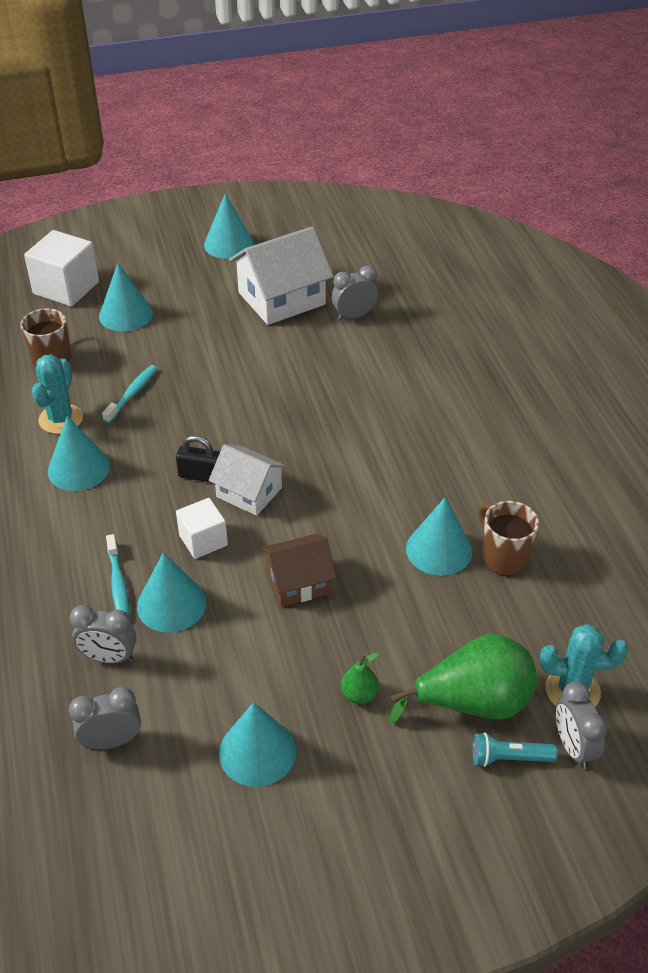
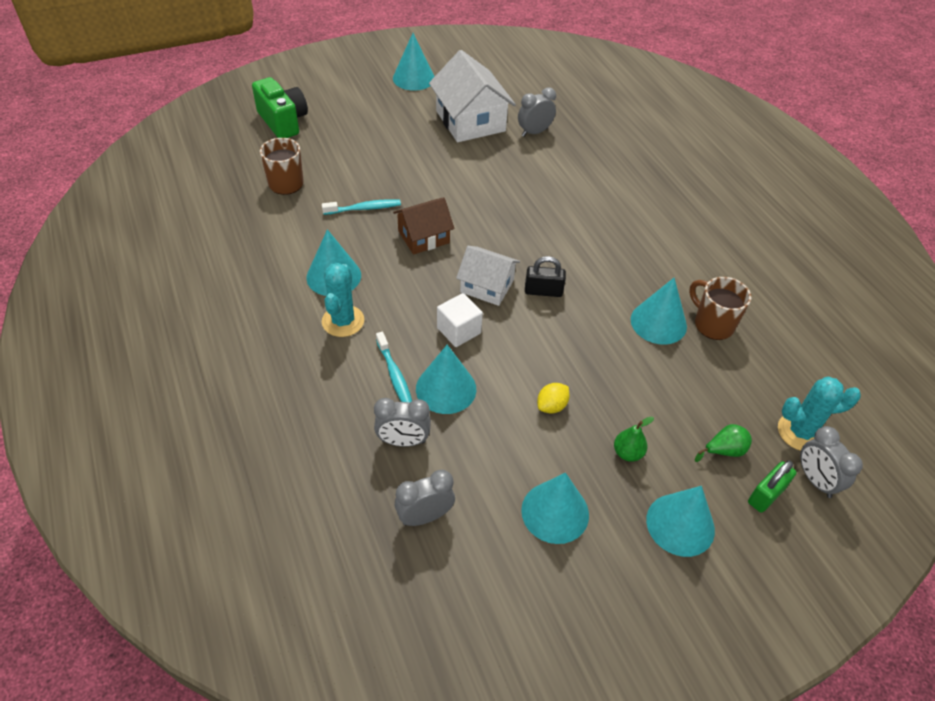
camera: 10 degrees left, 5 degrees up
(61, 419) = (307, 234): turquoise cactus -> turquoise cactus (343, 321)
(66, 288) = (283, 122): white cube -> green camera
(126, 314) = (341, 141): turquoise cone -> turquoise cone (680, 524)
(132, 394) = (364, 208): turquoise toothbrush -> turquoise toothbrush turned 60 degrees clockwise
(200, 475) = (441, 275): black padlock -> black padlock (543, 291)
(281, 298) = (470, 121): white house -> white house turned 75 degrees counterclockwise
(286, 634) = (551, 406): none -> yellow lemon
(298, 582) = (549, 360): brown house -> brown house (423, 237)
(473, 703) = (724, 451): green pear -> green pear, size x0.46
(509, 758) = (766, 495): turquoise flashlight -> green padlock

